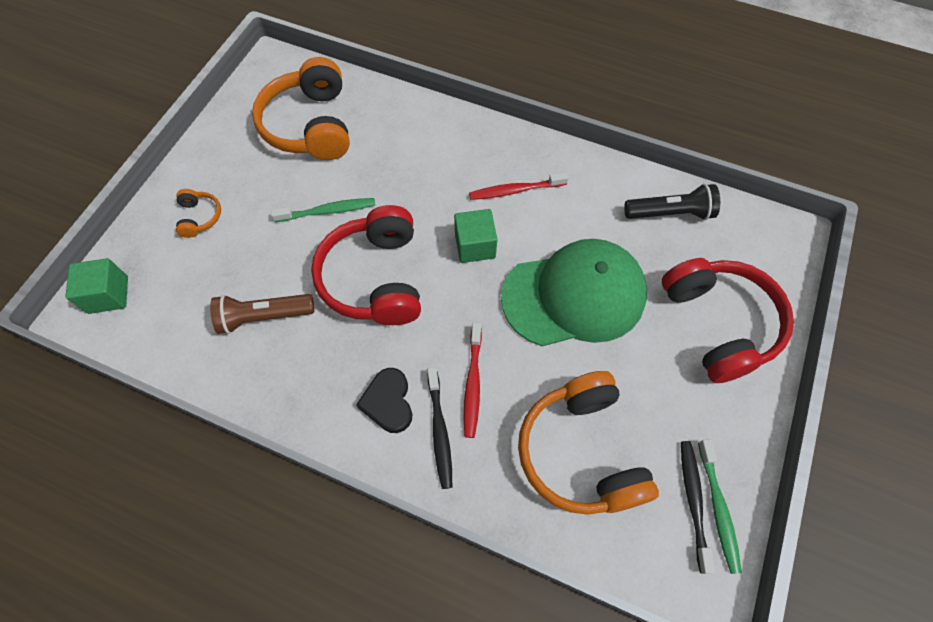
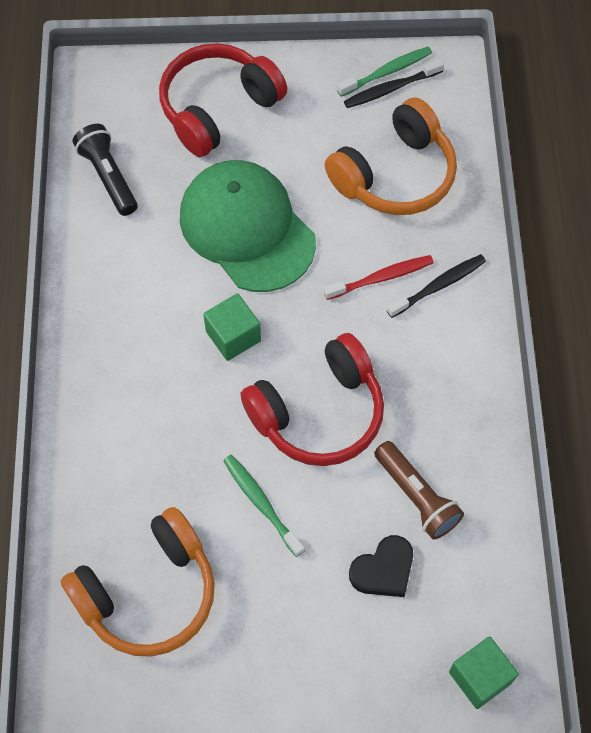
camera: 115 degrees left, 0 degrees up
(200, 217) = (338, 642): orange headphones -> none
(388, 402) = (437, 338): black heart -> black heart (383, 570)
(515, 190) = (144, 325): red toothbrush -> none

